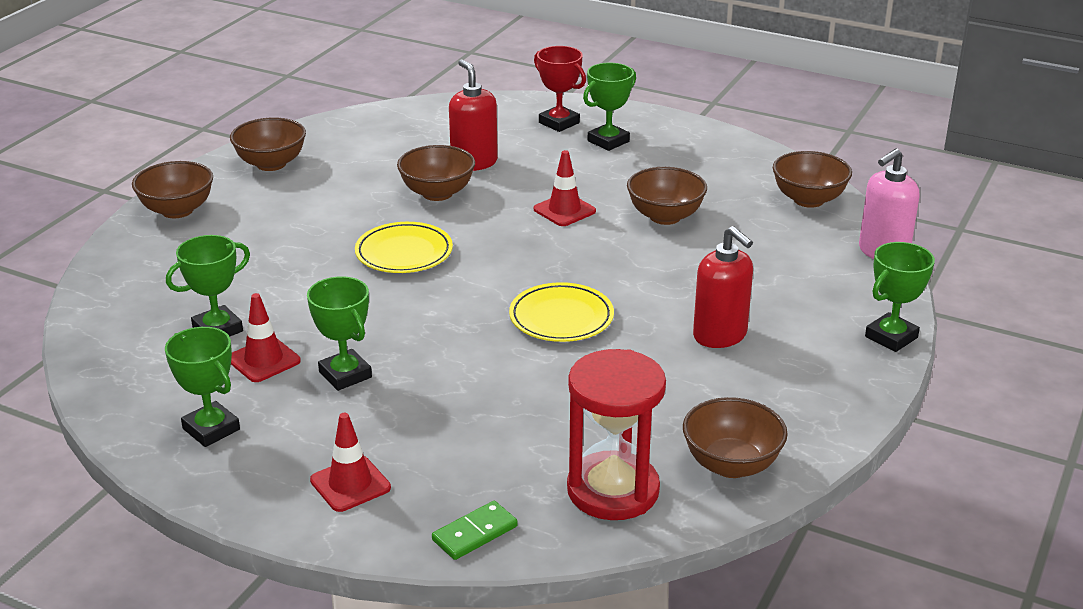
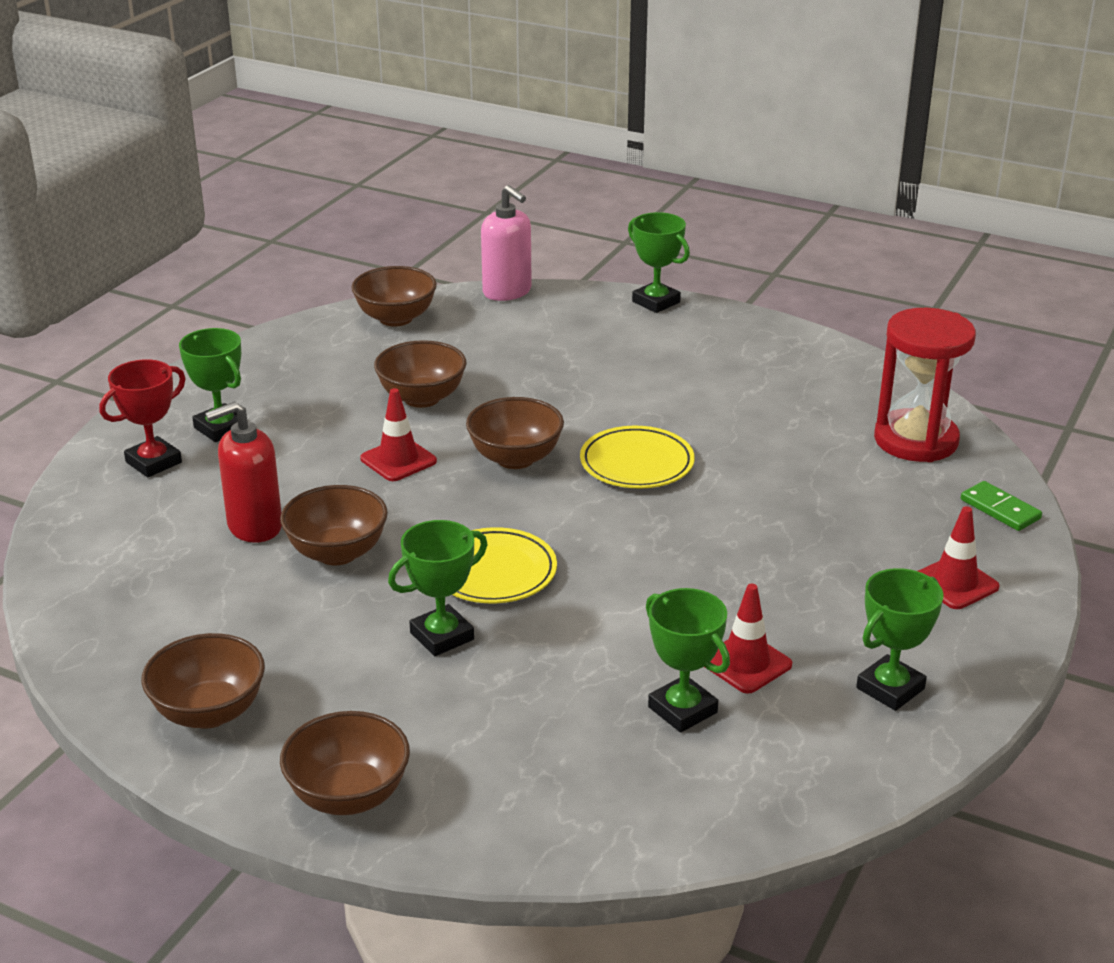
camera: 90 degrees left, 0 degrees up
(345, 375) = (765, 600): green trophy -> green trophy (442, 636)
(720, 335) = (661, 379): red soap dispenser -> none
(731, 464) = (862, 385): brown bowl -> brown bowl (515, 458)

